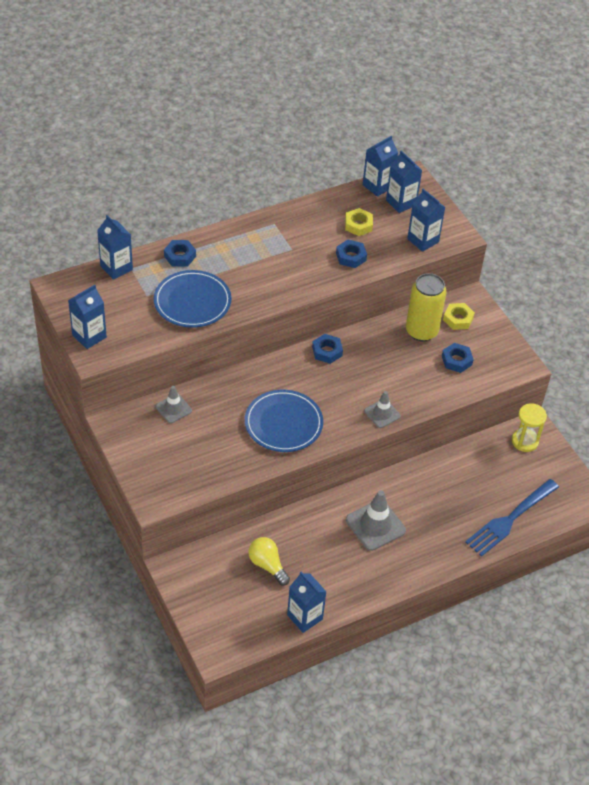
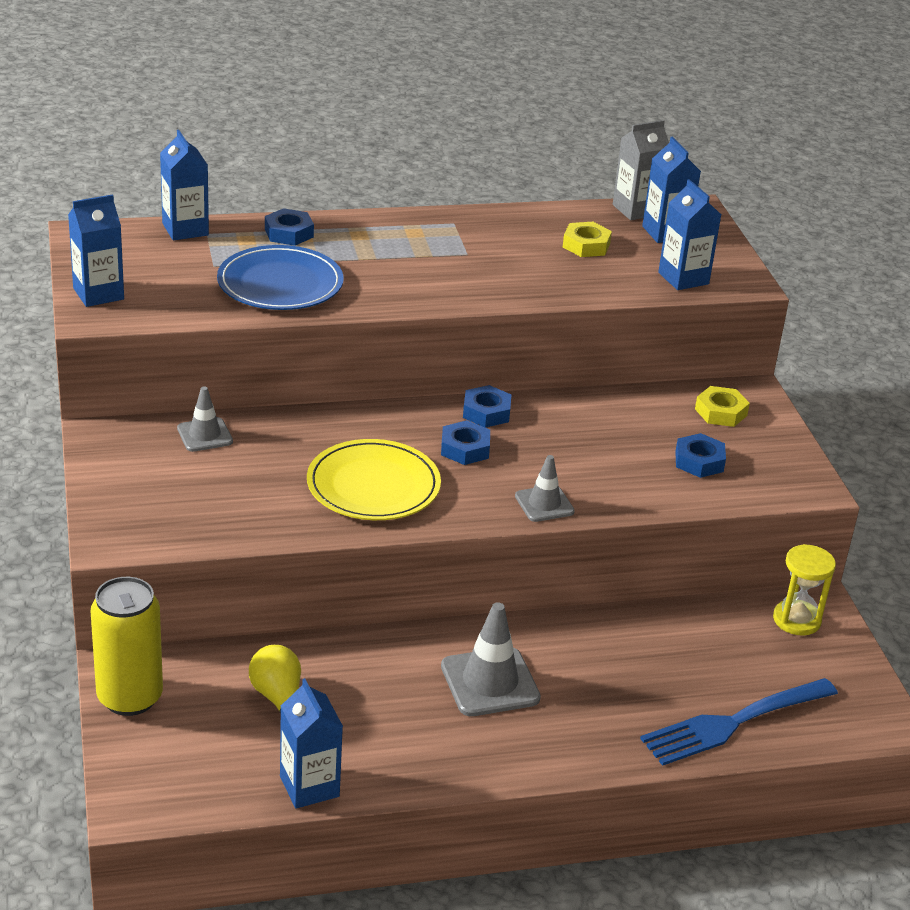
camera: 15 degrees right, 15 degrees down
(283, 423) = (373, 485): blue plate -> yellow plate
(351, 256) = (557, 277): blue nut -> blue nut (465, 448)
(377, 186) = (636, 210): blue carton -> grey carton
(421, 331) = (653, 416): yellow can -> yellow can (130, 697)

